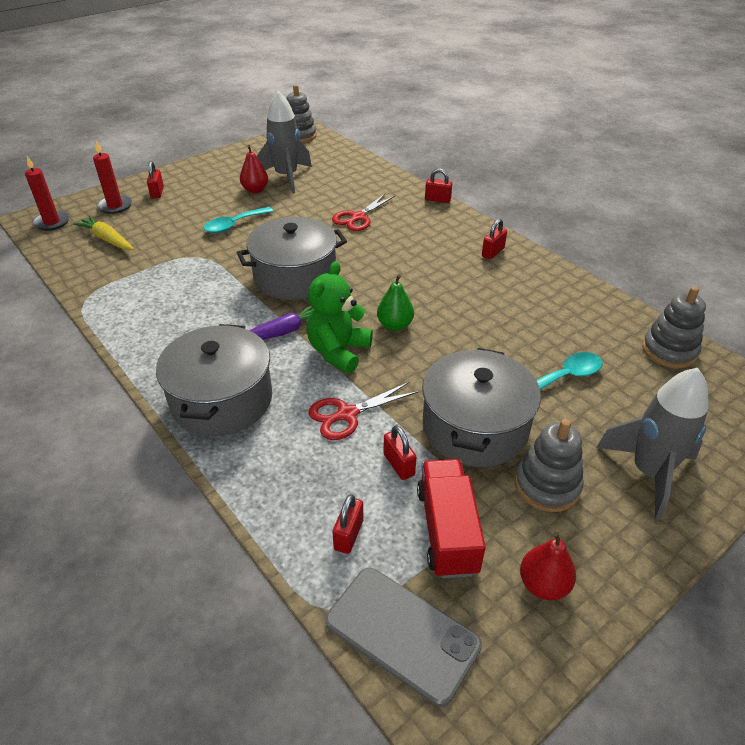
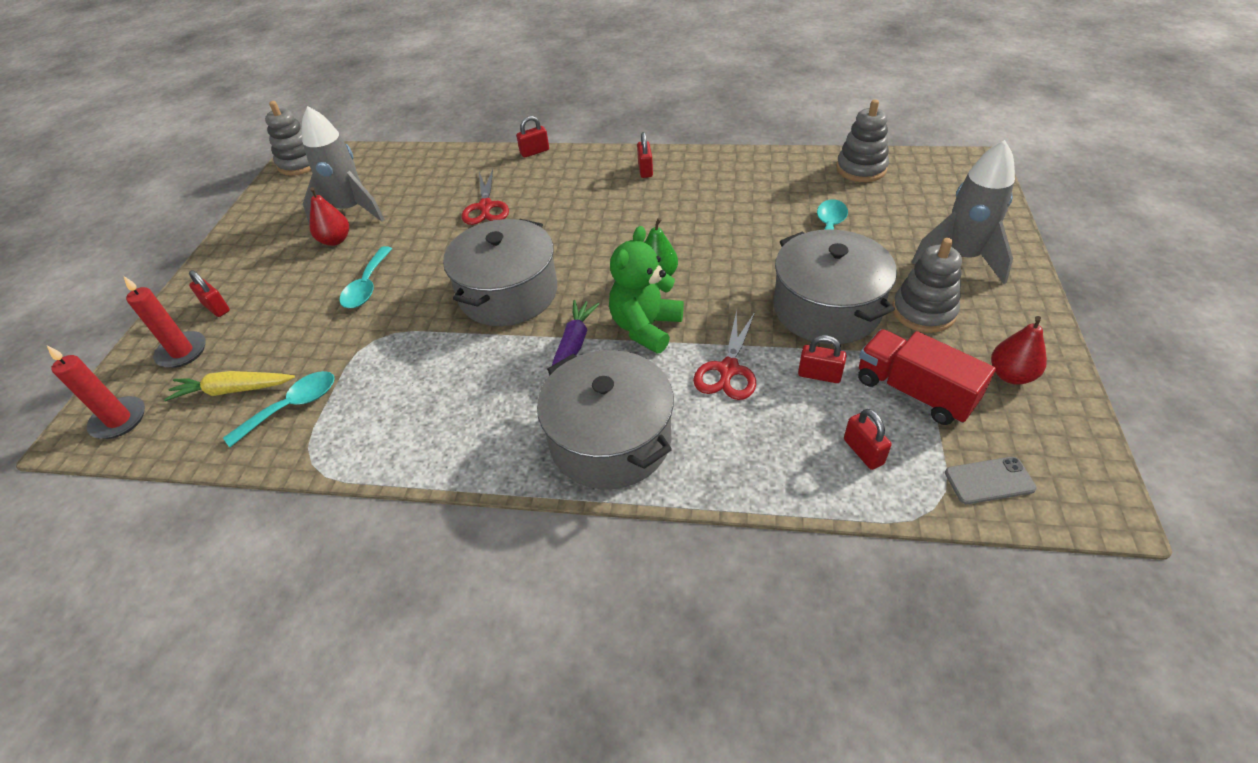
camera: 40 degrees left, 5 degrees up
(117, 265) = (292, 406): none -> turquoise spoon
(338, 351) = (645, 327): green teddy bear -> green teddy bear turned 45 degrees clockwise
(402, 633) = (989, 480): grey phone -> grey phone, size x0.56

